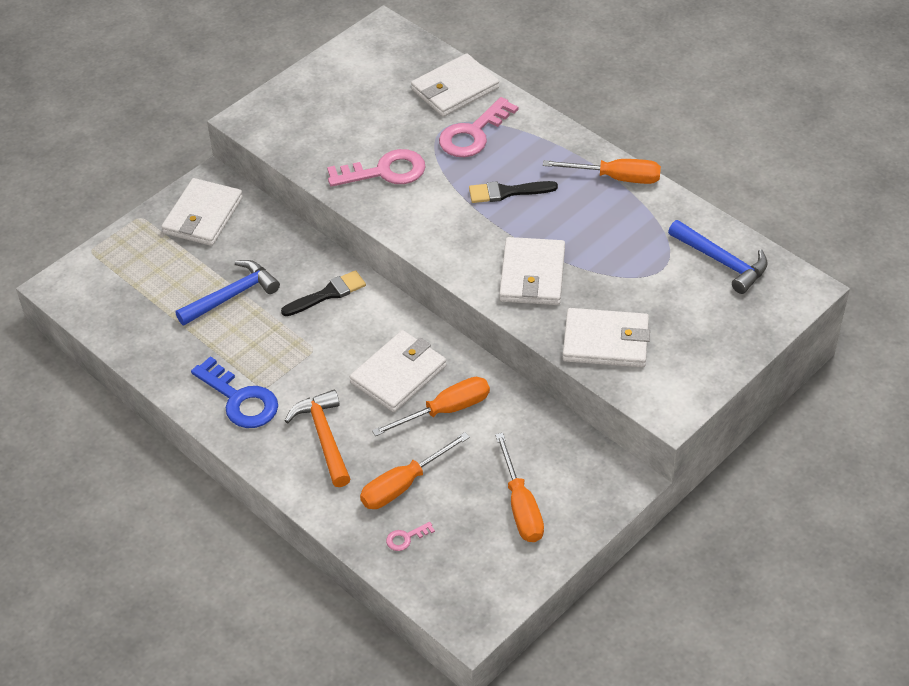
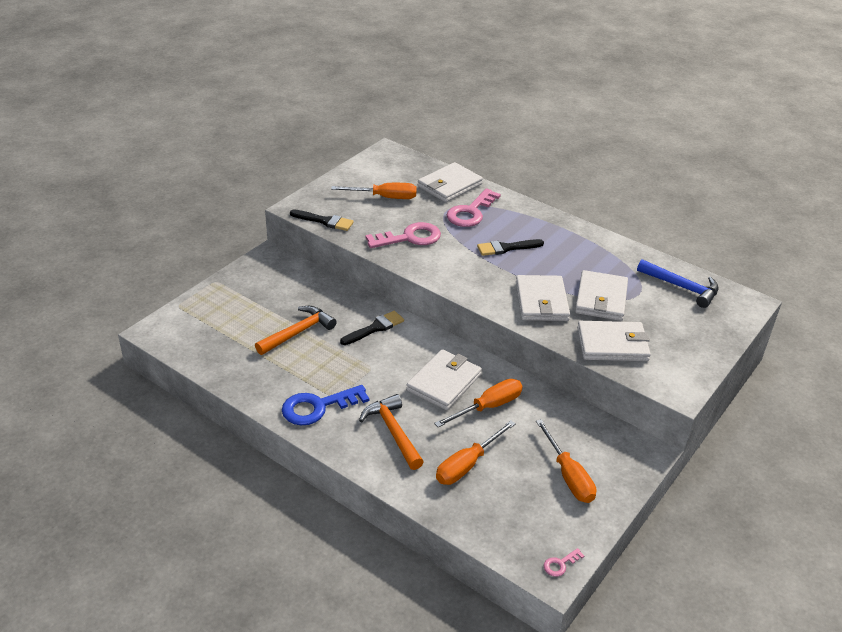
camera: 10 degrees left, 10 degrees down
(203, 215) = (266, 279): white wallet -> white wallet (601, 299)
(231, 296) = (298, 332): blue hammer -> orange hammer
(240, 399) = (318, 407): blue key -> blue key turned 120 degrees clockwise
(280, 142) = (324, 221): none -> black brush
(406, 538) = (479, 507): pink key -> pink key (560, 564)
(616, 178) = (585, 236): orange screwdriver -> orange screwdriver (385, 197)

